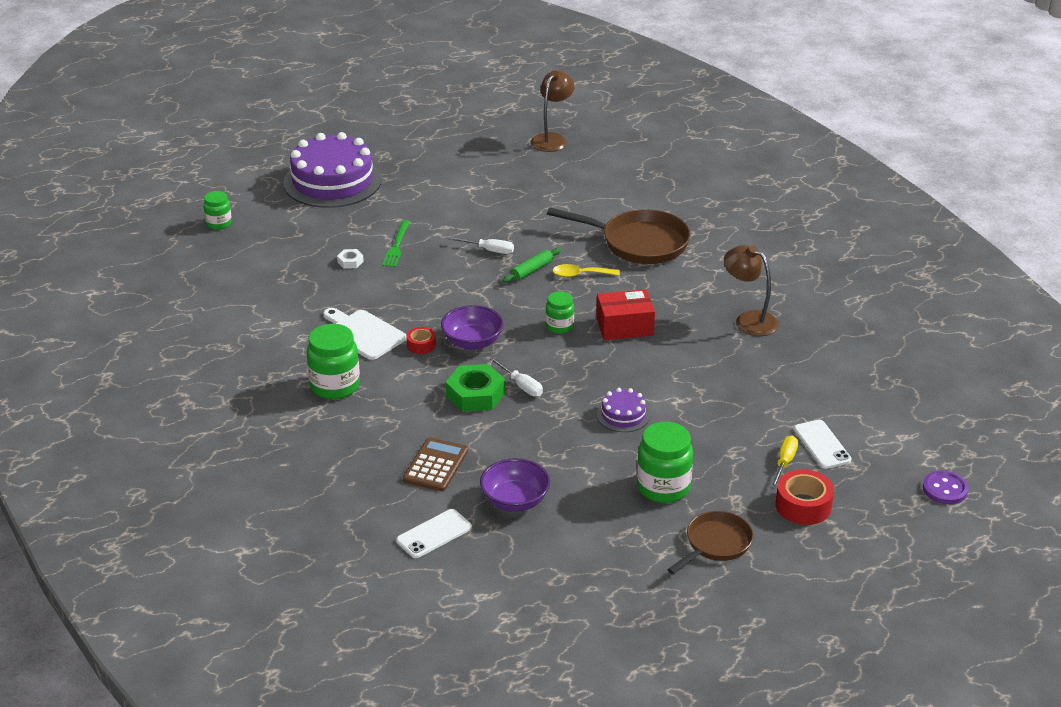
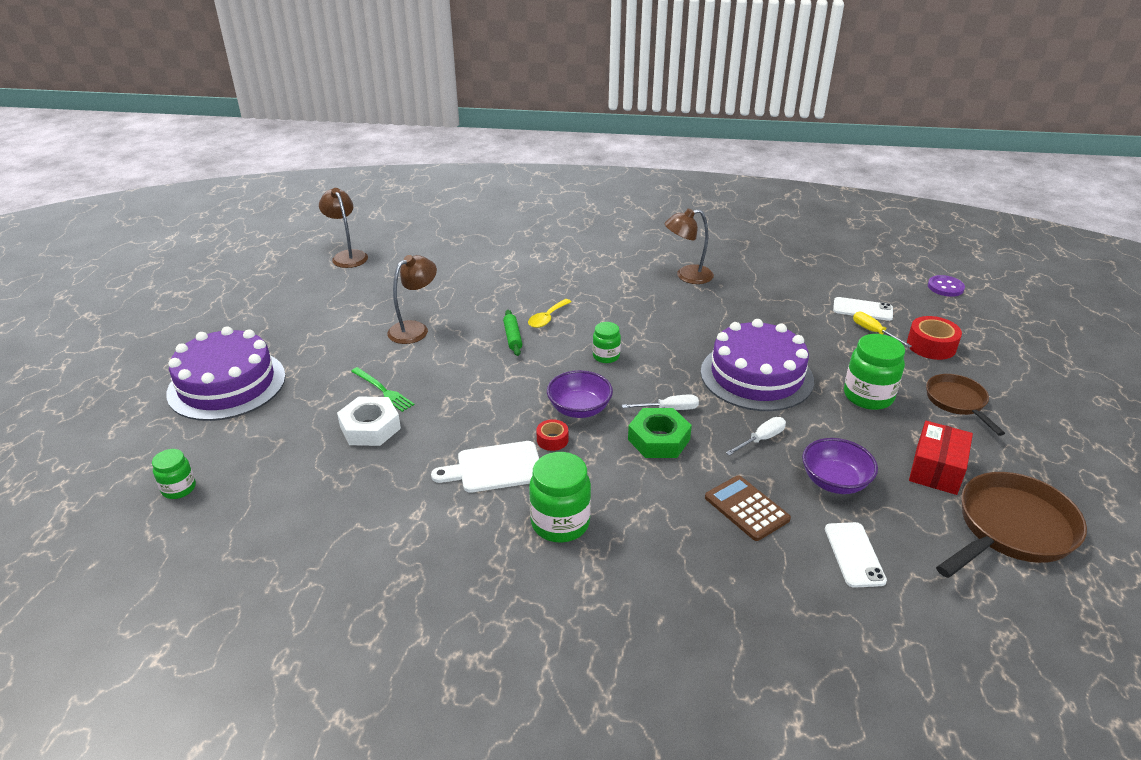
camera: 55 degrees left, 0 degrees up
(350, 262) = (370, 428): white nut -> white nut, size x2.05
(488, 221) = (415, 329): none -> brown lamp
(489, 250) = (457, 346): white screwdriver -> white screwdriver (761, 439)
(623, 415) = (756, 376): purple cake -> purple cake, size x2.22
(624, 326) = (639, 327): red box -> red box (936, 469)
(638, 243) = (538, 278): brown pan -> brown pan (1010, 529)

